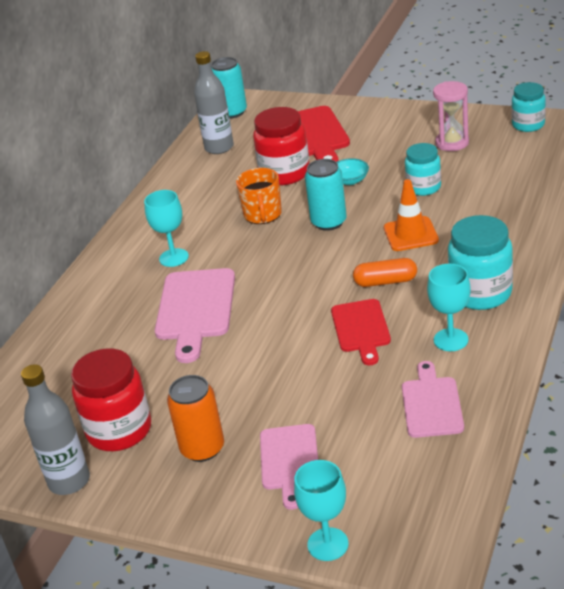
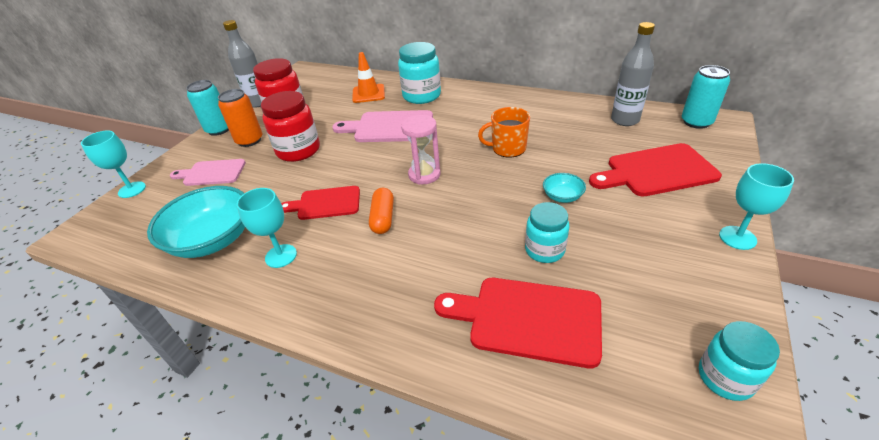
camera: 90 degrees right, 5 degrees up
(174, 257) = (456, 114): turquoise goblet -> turquoise goblet (737, 238)
(285, 173) = (577, 157): red jar -> red jar (298, 150)
(329, 222) = (488, 184): turquoise can -> turquoise can (219, 129)
(410, 234) = (454, 236): orange traffic cone -> orange traffic cone (368, 94)
(431, 404) = (213, 240): pink cutting board -> turquoise bowl
(452, 143) = (653, 281): pink hourglass -> pink hourglass (424, 175)
(480, 293) = (336, 282): turquoise jar -> turquoise jar (421, 96)
(500, 192) = (528, 319): none -> red cutting board

